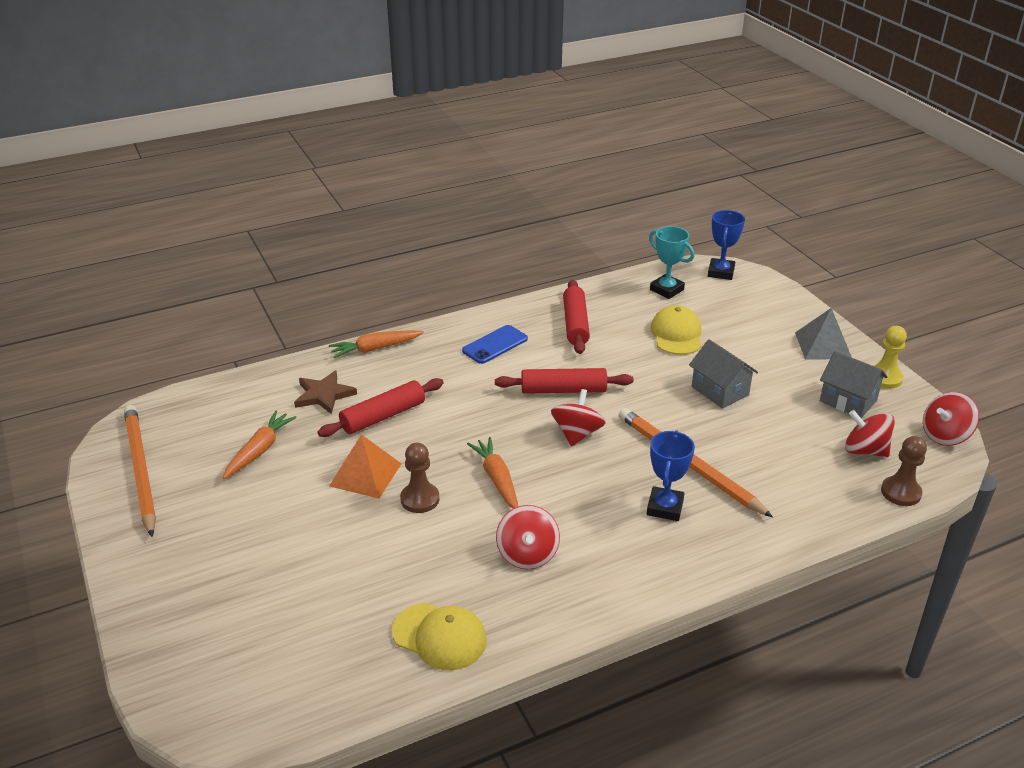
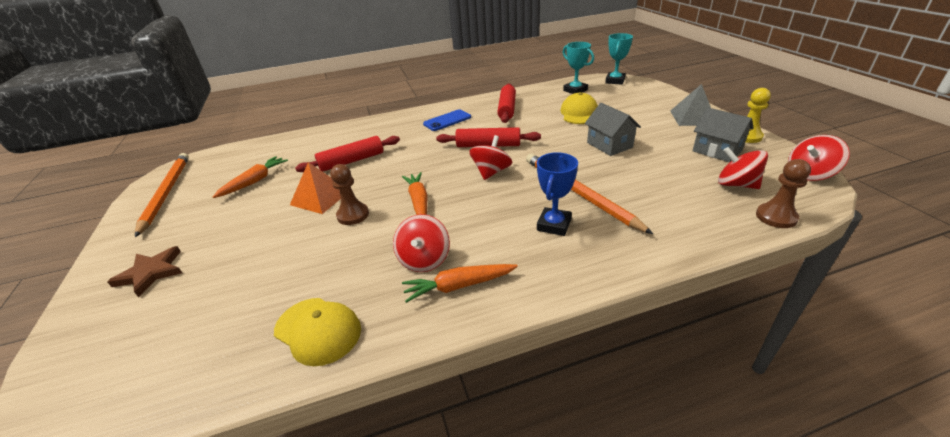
camera: 10 degrees right, 0 degrees up
(324, 395) = (318, 149): brown star -> brown star (151, 273)
(375, 349) = (365, 124): orange carrot -> orange carrot (459, 286)
(721, 272) = (615, 81): blue trophy -> turquoise trophy

